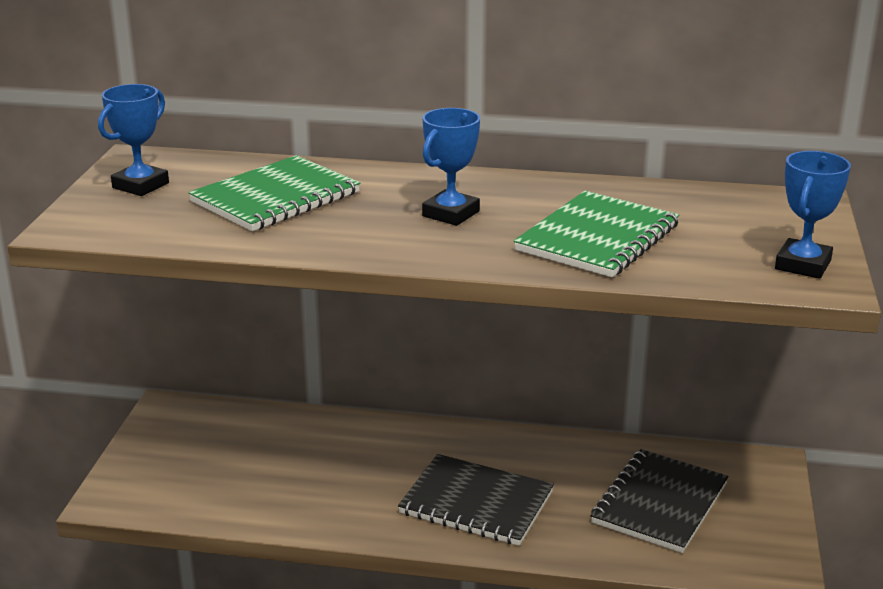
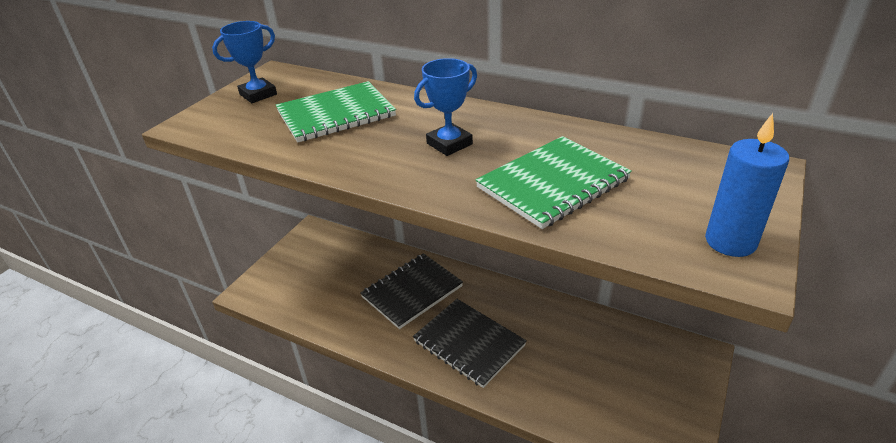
camera: 20 degrees right, 10 degrees up
(659, 503) = (601, 372): black notebook -> black notebook (412, 291)
(803, 265) = (730, 242): blue trophy -> blue candle

